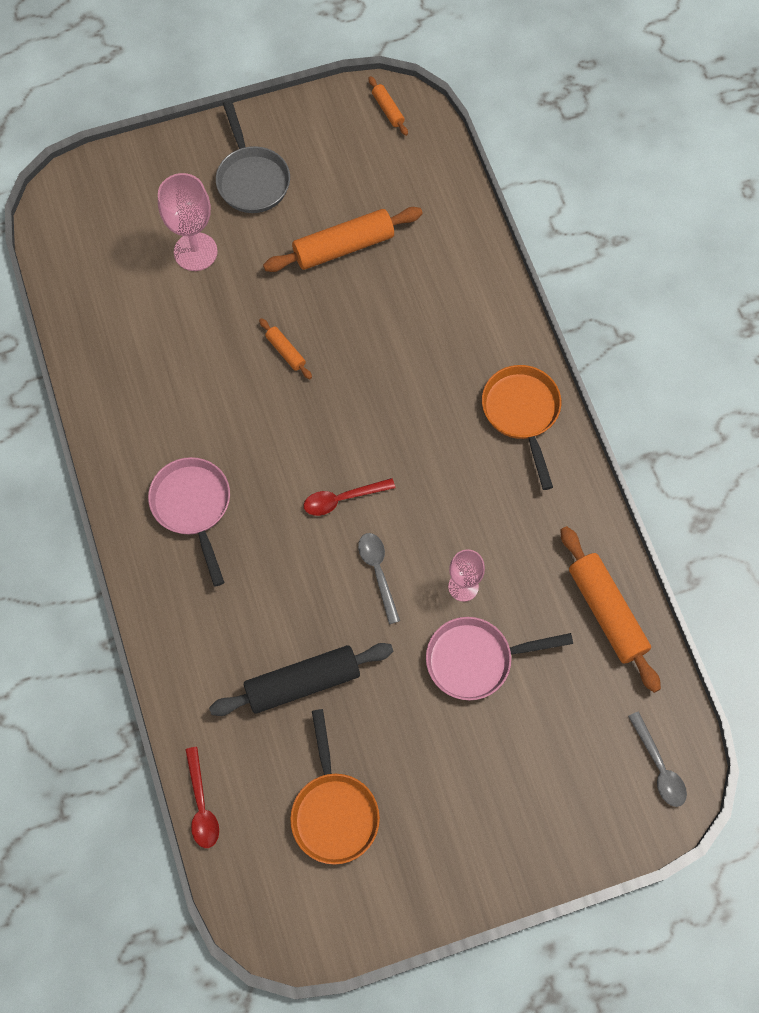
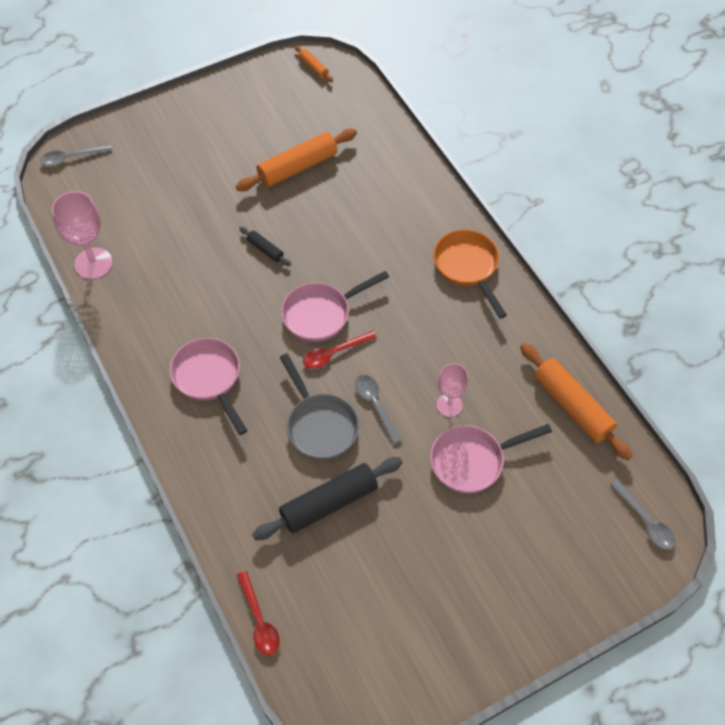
camera: 10 degrees left, 10 degrees down
(76, 192) = (71, 158): none -> grey spoon
(195, 252) = (177, 187): pink goblet -> pink goblet (93, 263)
(252, 179) = (214, 129): grey pan -> grey pan (320, 425)
(285, 351) = (265, 249): orange rolling pin -> black rolling pin
(334, 811) = (377, 605): orange pan -> none
(336, 446) = (321, 314): none -> pink pan

